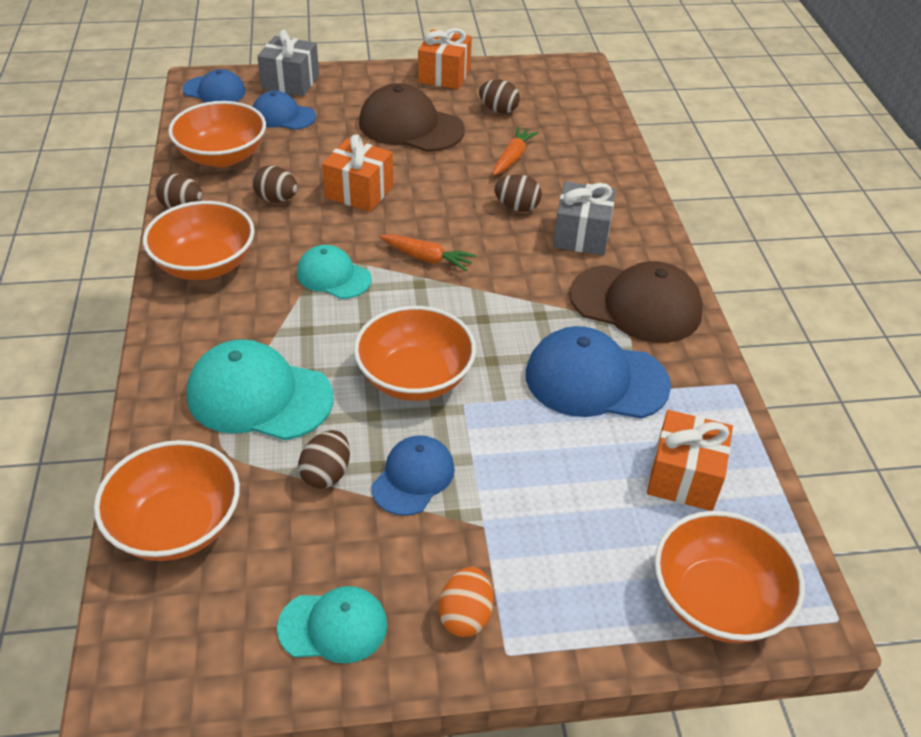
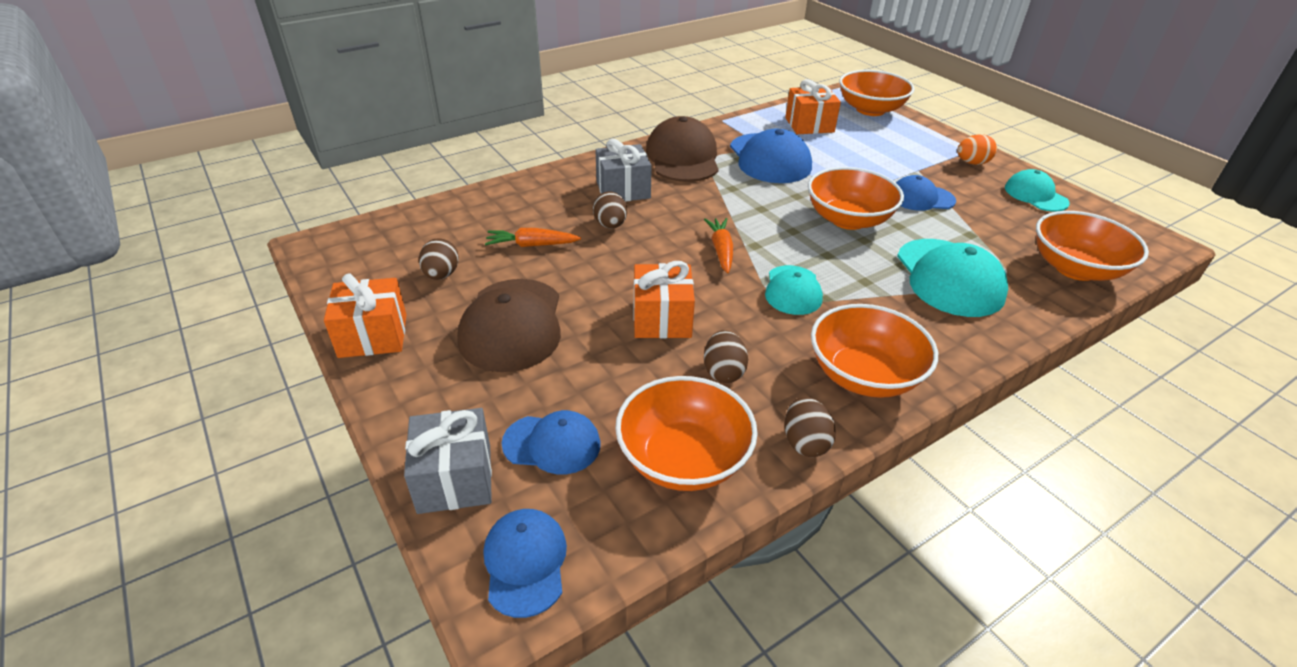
camera: 115 degrees left, 5 degrees down
(283, 116) = (552, 444): blue cap -> blue cap turned 75 degrees counterclockwise
(326, 473) = (962, 228): brown egg -> none

